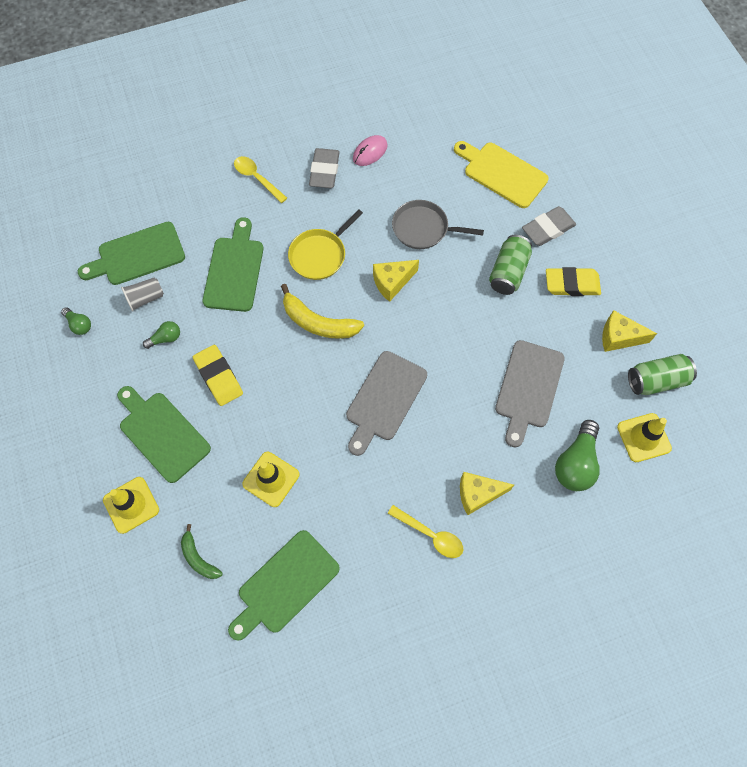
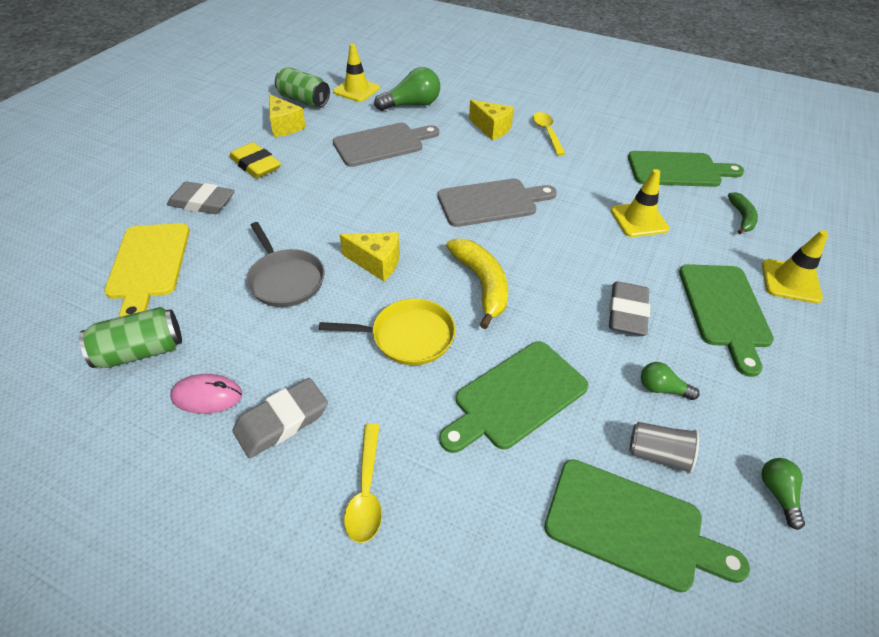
camera: 135 degrees left, 20 degrees down
(218, 377) = (627, 313): yellow eraser -> grey eraser
(508, 272) = (281, 201): green can -> green can (141, 351)

